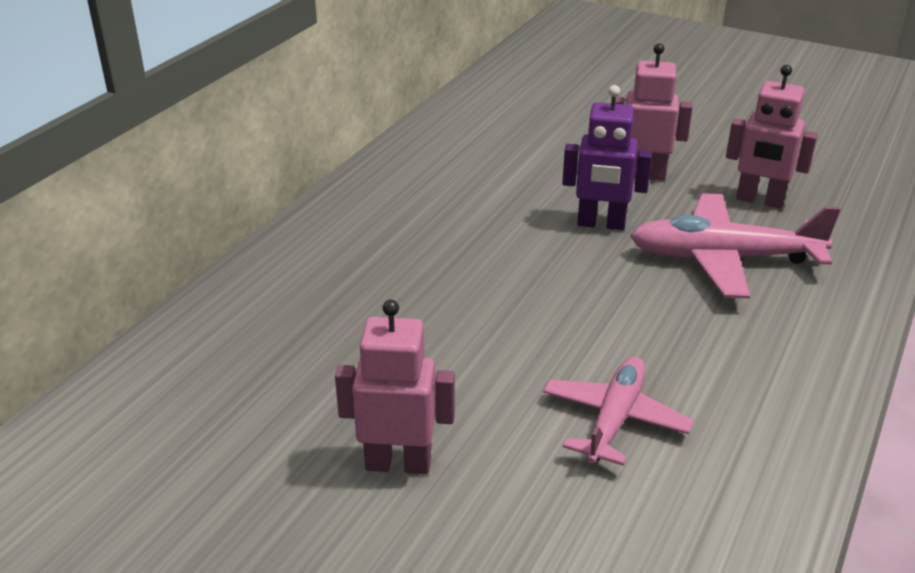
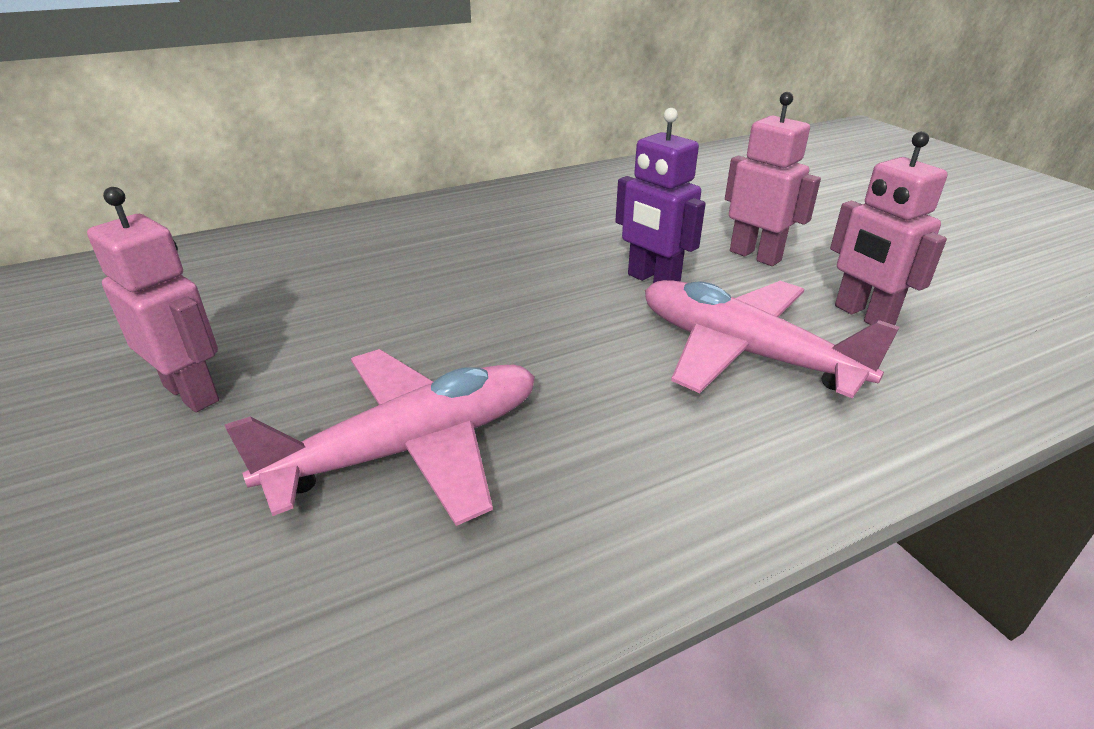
camera: 35 degrees right, 0 degrees up
(614, 419) = (412, 448): pink plane -> pink plane, size x1.50

